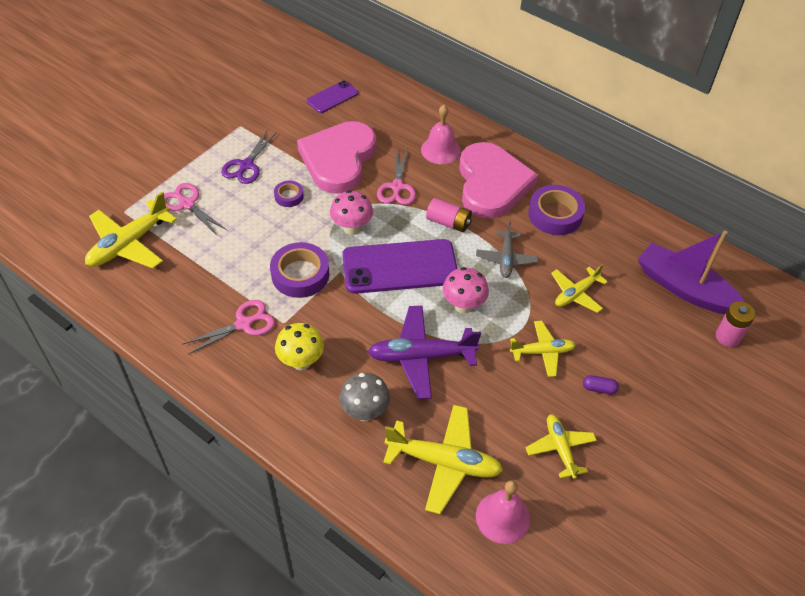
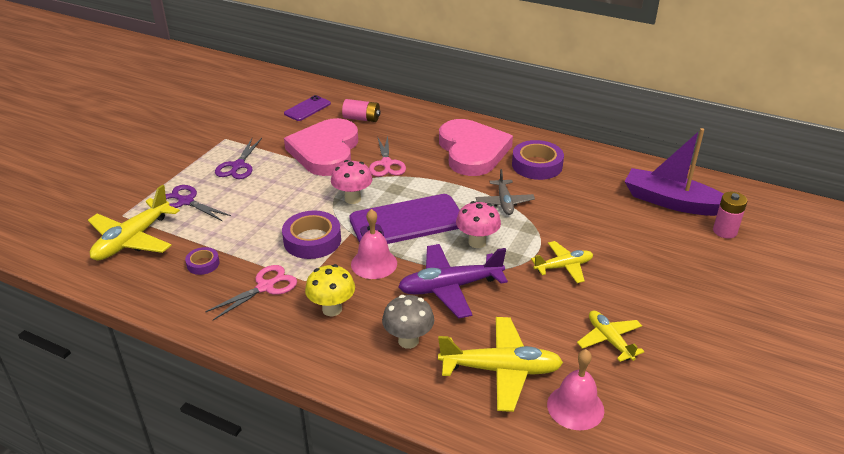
camera: 10 degrees left, 15 degrees down
(187, 204) = (186, 201): pink scissors -> purple scissors
(289, 196) = (285, 183): purple tape -> purple tape (203, 264)
(440, 150) = (418, 133): pink bell -> pink bell (374, 263)
(448, 222) = (442, 183): pink battery -> pink battery (361, 119)
(576, 294) = (577, 219): yellow plane -> none
(599, 388) = (626, 287): purple capsule -> none

